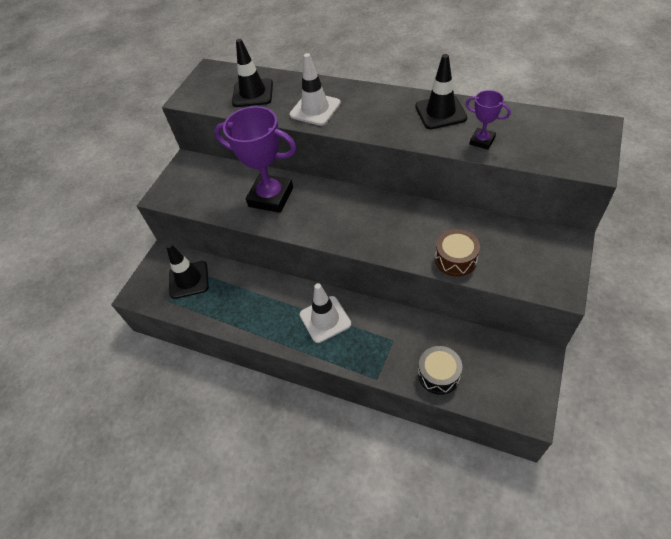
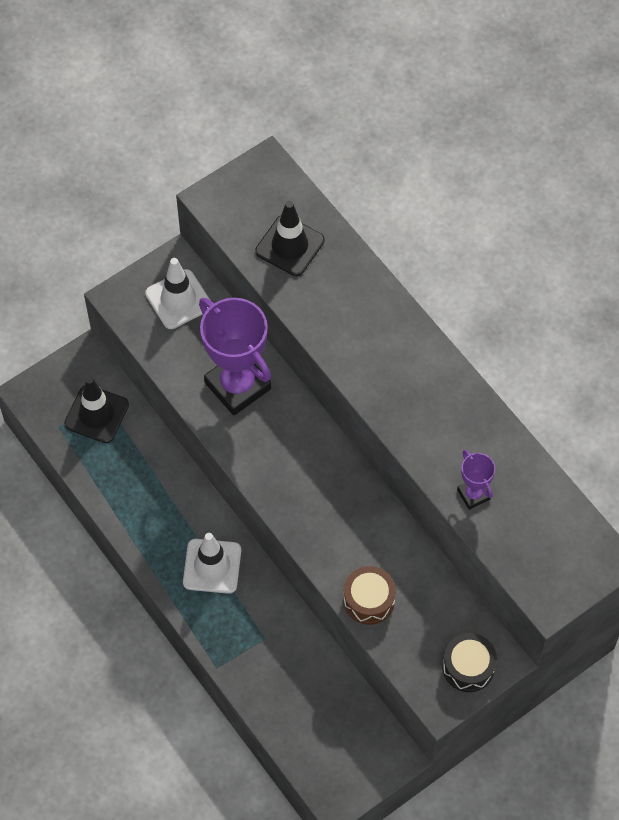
camera: 25 degrees right, 10 degrees up
(315, 109) = (340, 323): white traffic cone -> white traffic cone (178, 299)
(439, 374) = (281, 704): black drum -> black drum (468, 667)
(440, 112) = (467, 424): black traffic cone -> none

